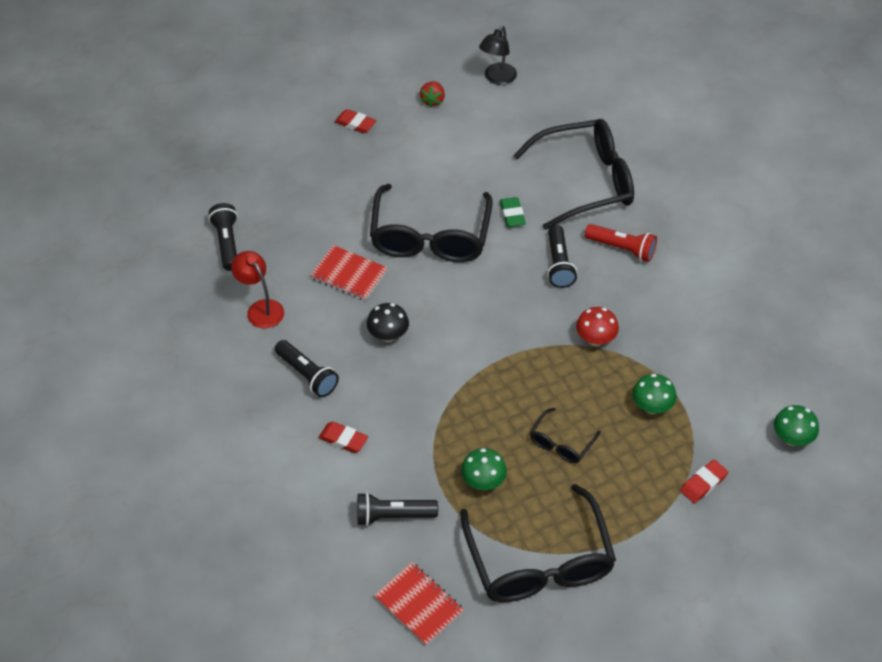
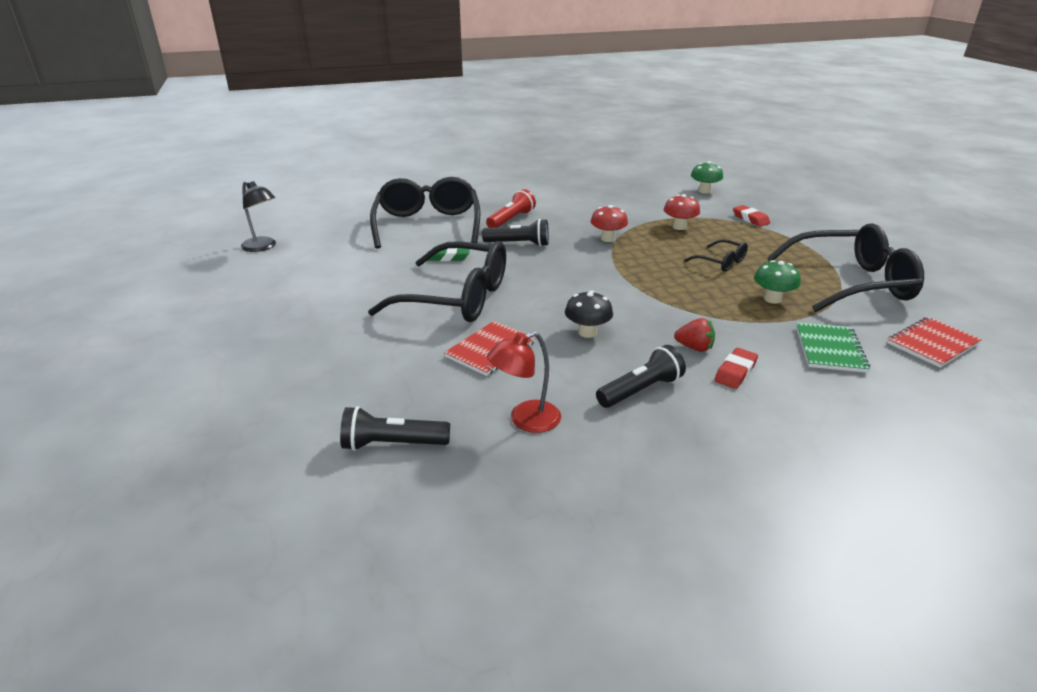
camera: 80 degrees left, 20 degrees down
(355, 124) = (251, 327): red eraser -> none
(393, 516) = (830, 349): black flashlight -> green notebook
(432, 100) = (260, 280): red strawberry -> red strawberry (694, 348)
(651, 407) = (679, 227): green mushroom -> red mushroom

